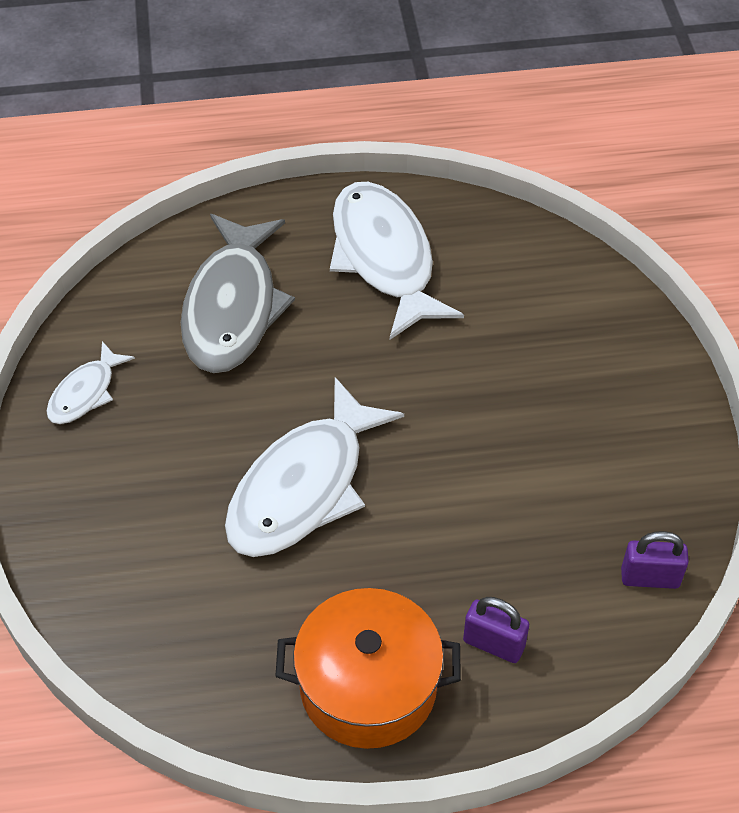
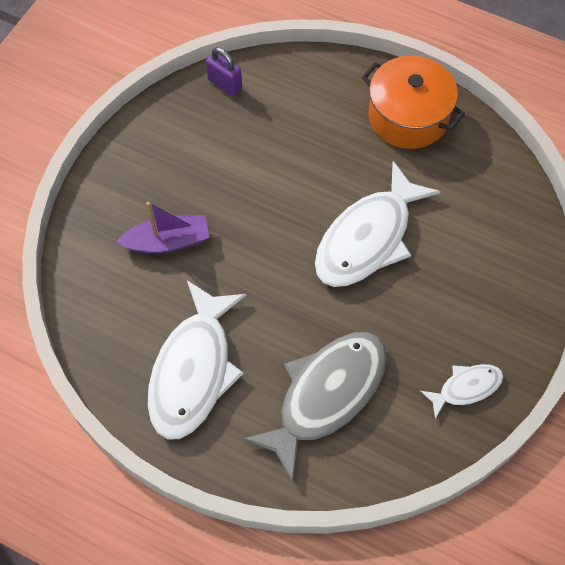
camera: 145 degrees left, 10 degrees up
(303, 487) = (368, 238): white fish -> white fish turned 150 degrees clockwise
(493, 644) = (330, 100): purple padlock -> none
(526, 353) = (167, 241): none -> purple boat

